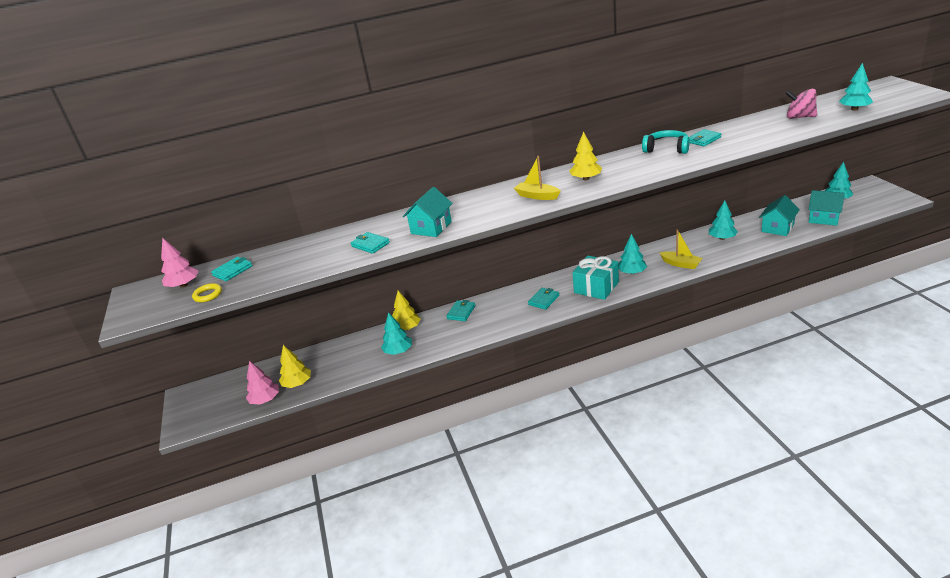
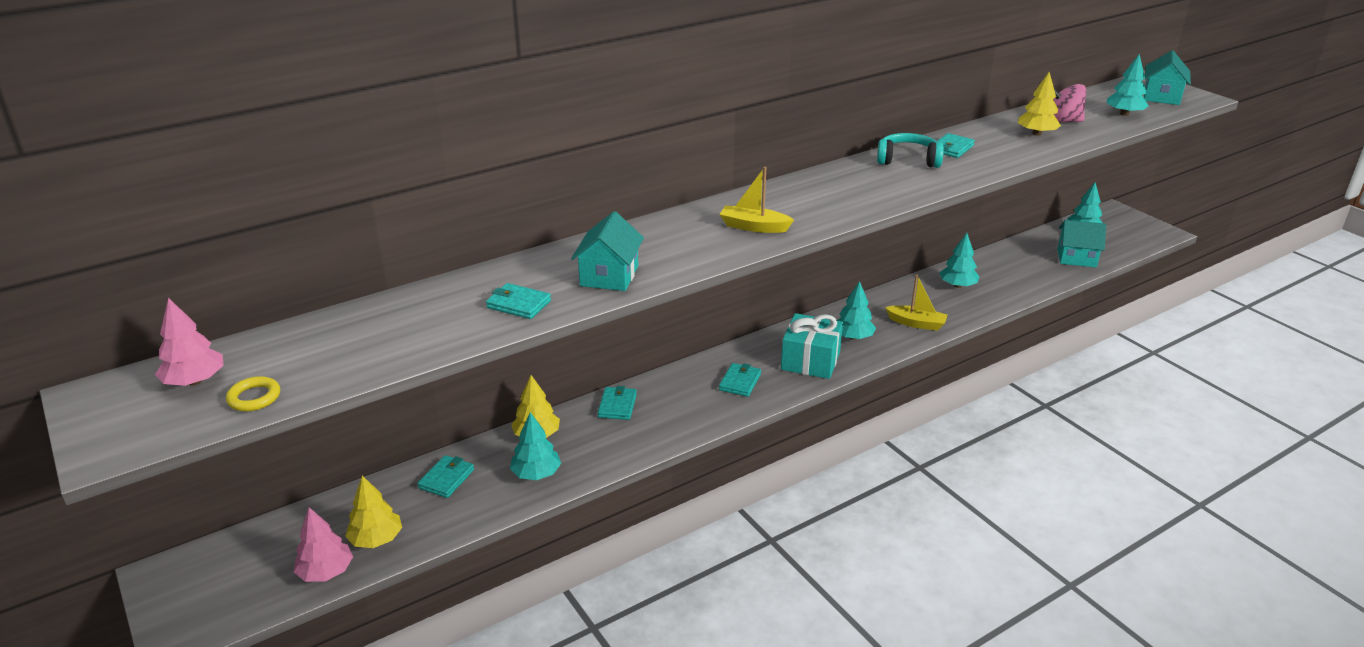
camera: 20 degrees left, 0 degrees up
(232, 271) = (282, 353): turquoise wallet -> turquoise wallet (446, 479)
(586, 179) = (814, 201): yellow tree -> yellow tree (1036, 134)
(777, 228) = (1024, 271): turquoise house -> turquoise house (1161, 97)

